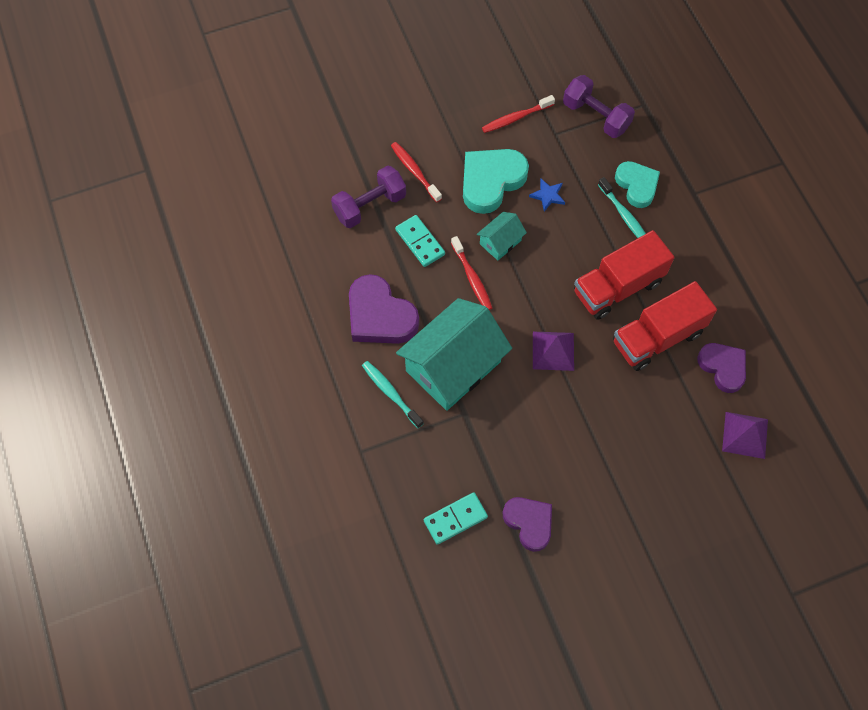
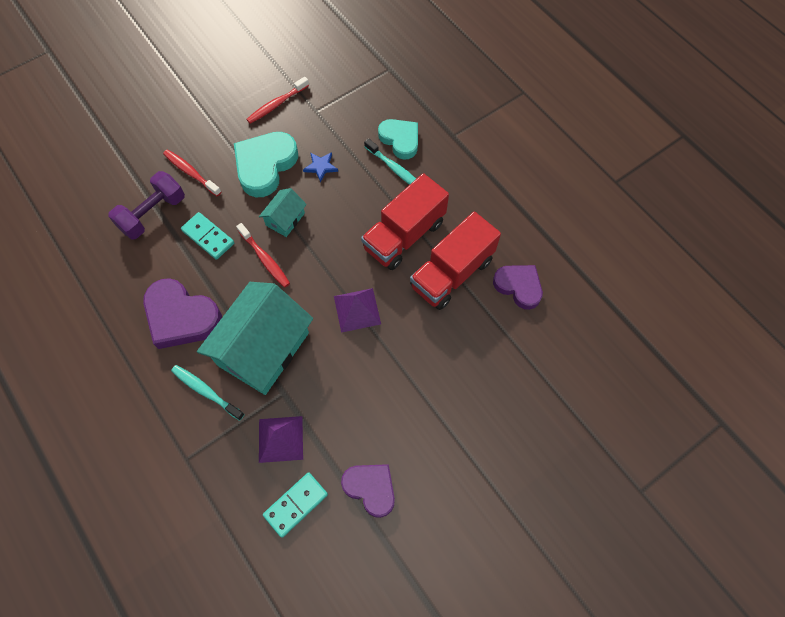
camera: 15 degrees left, 0 degrees up
(596, 116) = (349, 88): purple dumbbell -> none
(745, 435) = (555, 345): purple pyramid -> purple pyramid (281, 439)

